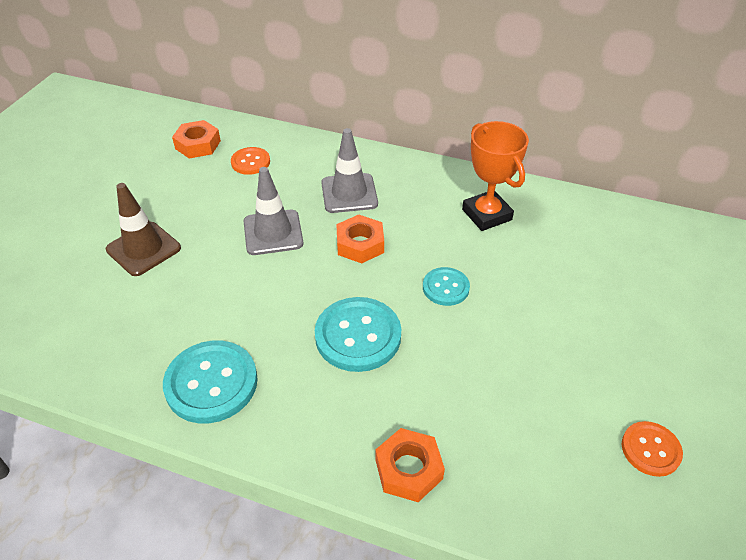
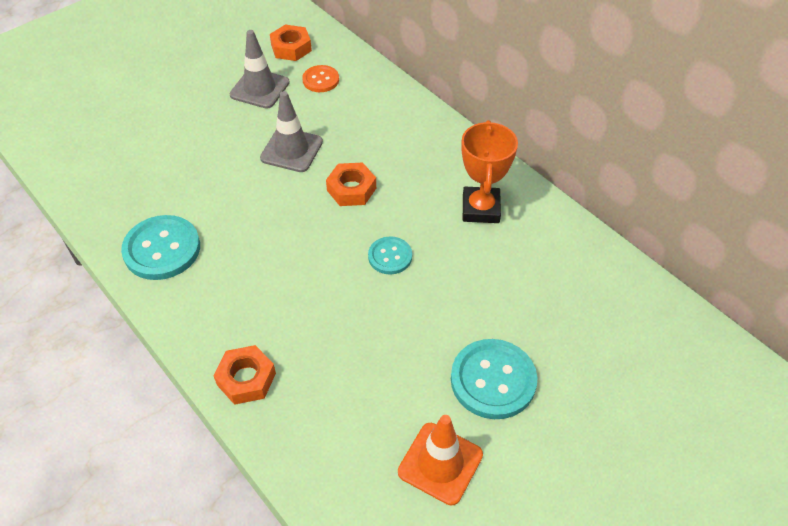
camera: 30 degrees right, 5 degrees up
(143, 249) = (189, 123): brown traffic cone -> none
(349, 193) = (378, 140): grey traffic cone -> grey traffic cone (260, 89)
(358, 336) = (290, 263): turquoise button -> turquoise button (493, 380)
(650, 449) = (440, 463): orange button -> orange traffic cone

